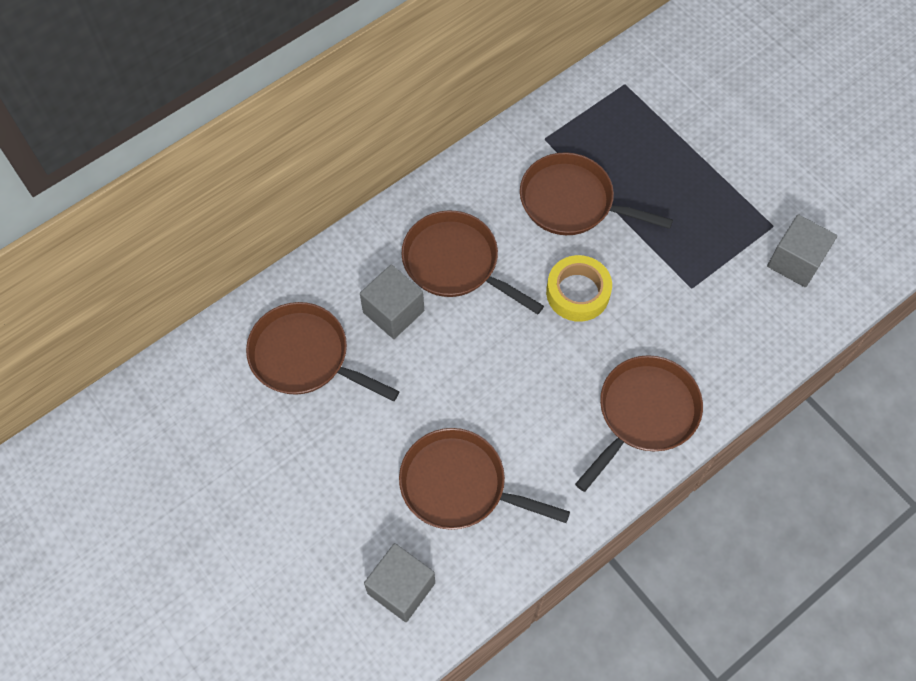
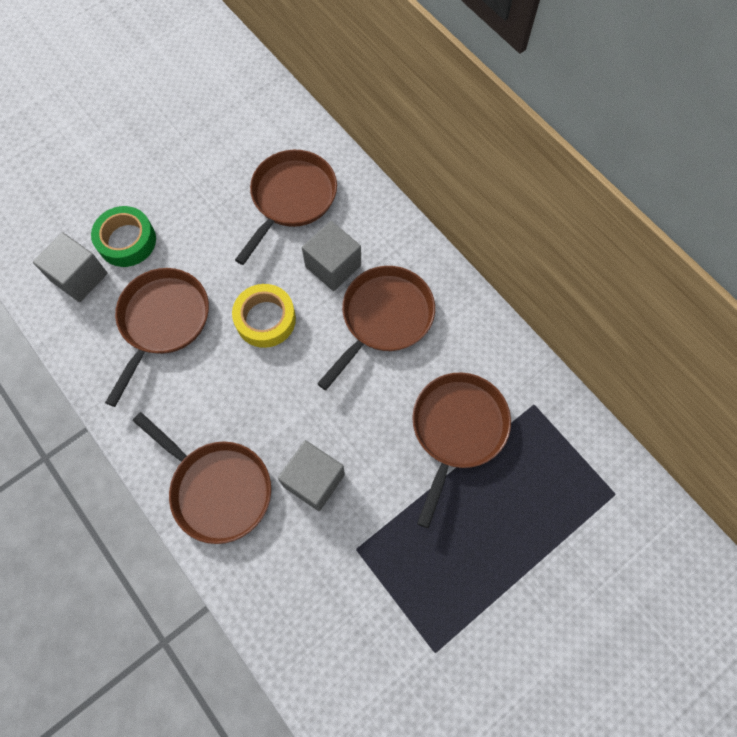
camera: 90 degrees right, 5 degrees up
(353, 537) = (127, 241): none -> green tape
(577, 292) = (351, 431): yellow tape -> yellow tape (265, 319)
(795, 261) = (389, 674): grey cube -> grey cube (314, 480)

